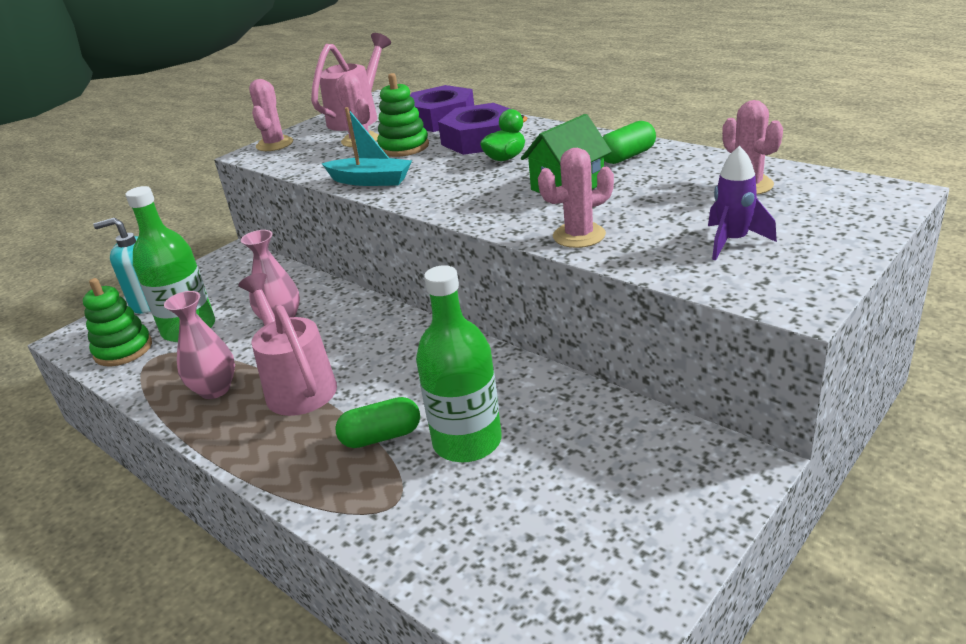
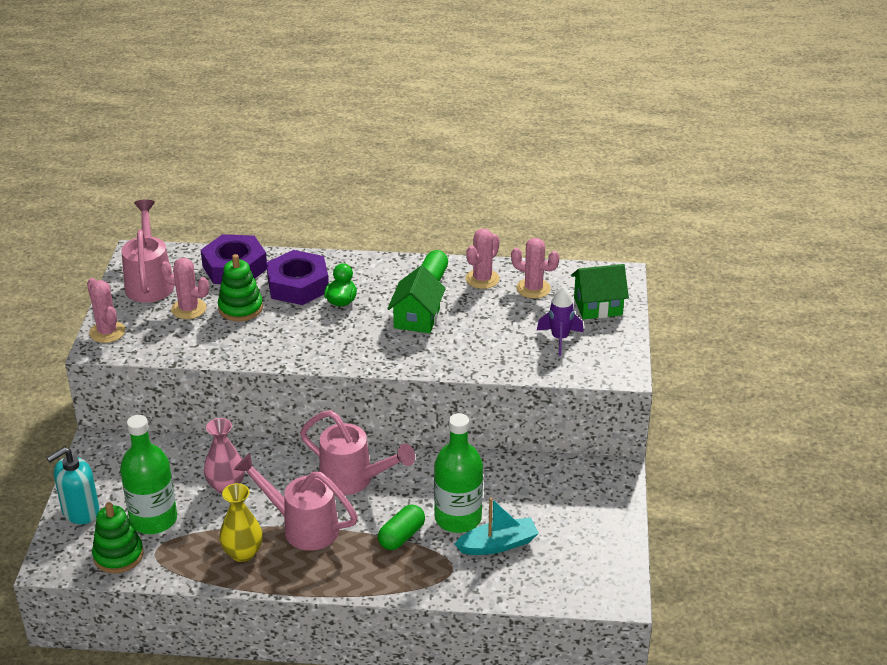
camera: 40 degrees left, 5 degrees up
(215, 389) = (243, 553): pink vase -> yellow vase
(370, 181) = (255, 350): turquoise boat -> turquoise boat (498, 544)
(401, 356) = (354, 480): none -> pink watering can
(579, 235) = (465, 359): pink cactus -> pink cactus (482, 279)
(827, 219) = (598, 306): none -> green house

